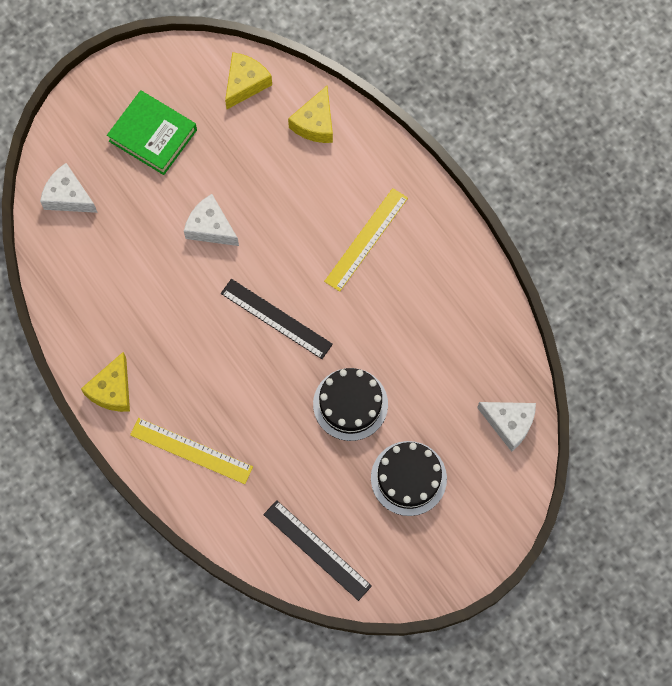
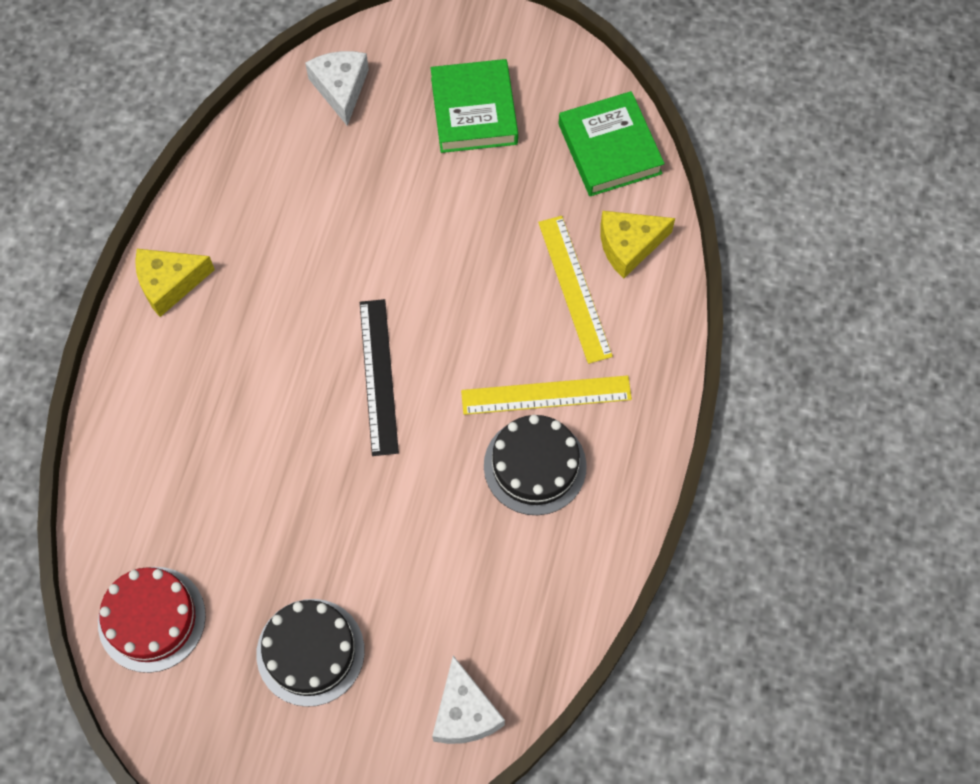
camera: 50 degrees right, 5 degrees down
(191, 450) = (164, 407): yellow ruler -> yellow ruler (574, 288)
(210, 227) = (423, 237): white cheese -> none
(245, 83) = (609, 149): yellow cheese -> green book
(317, 550) = (152, 619): black ruler -> red cake
(350, 404) = (345, 524): black cake -> black cake (535, 466)

